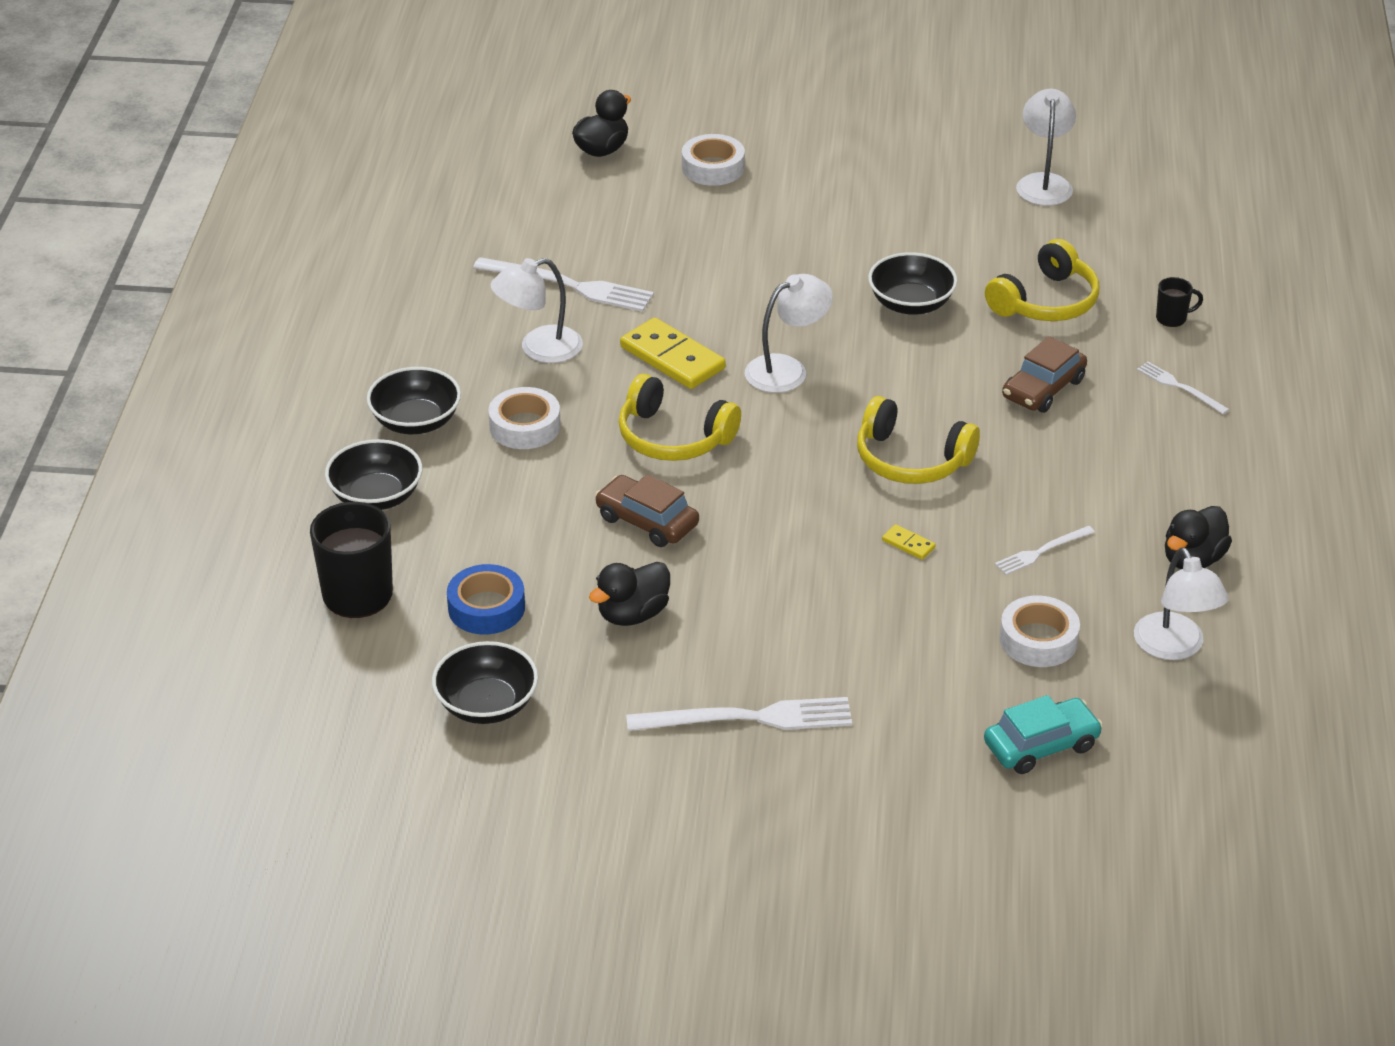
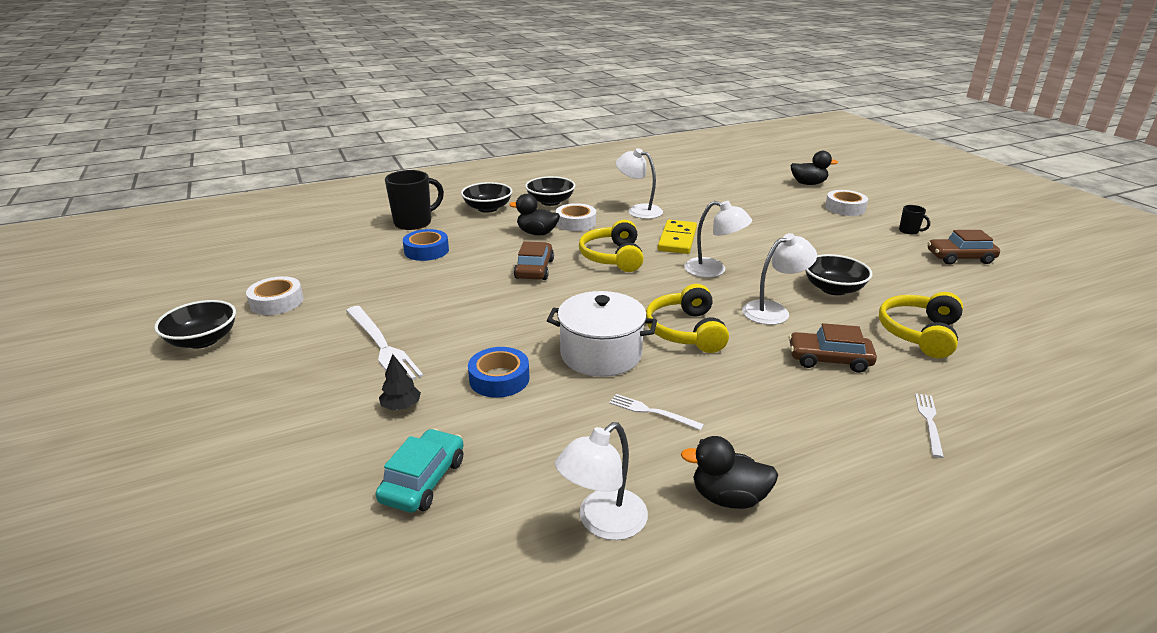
camera: 60 degrees right, 10 degrees down
(486, 704) = (349, 270): black bowl -> black bowl (203, 340)
(569, 285) = (695, 204): white fork -> none
(632, 614) = (451, 286): black duck -> black duck (537, 233)
(898, 732) = (401, 406): none -> black tree
(899, 640) = (499, 379): none -> blue tape
(908, 544) = (601, 354): yellow domino -> white pot
(922, 170) = (960, 258): none -> brown car
(1038, 640) = (549, 441): white tape -> white tape (277, 302)
(1041, 745) = (423, 480): turquoise car -> turquoise car turned 105 degrees counterclockwise
(1044, 183) = (1034, 298): white lamp -> white lamp (773, 311)
(1045, 301) = (919, 333): yellow headphones -> yellow headphones turned 105 degrees clockwise
(1172, 318) = (1001, 393): black mug -> black mug (909, 231)

